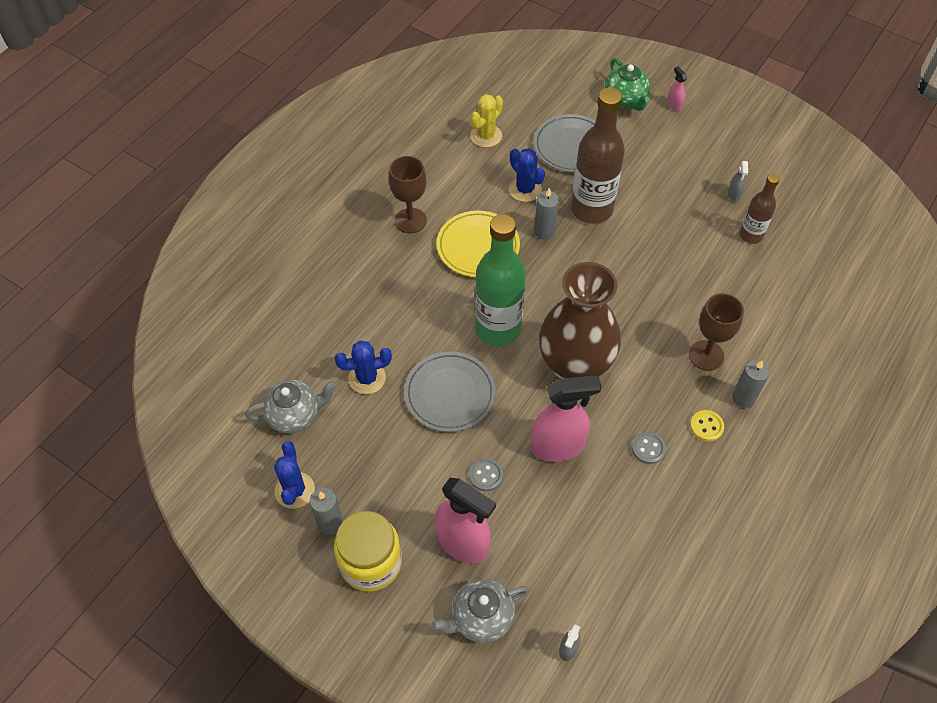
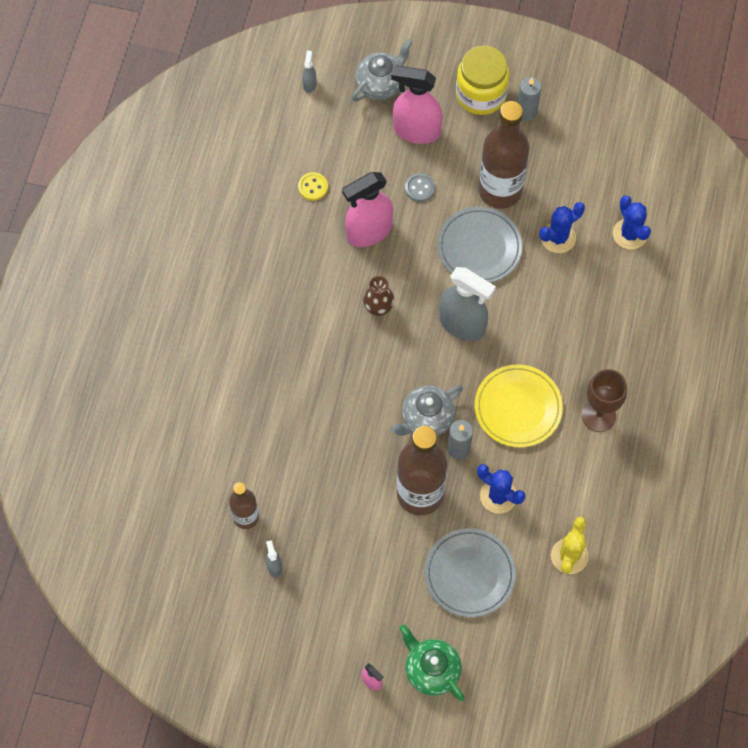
camera: 160 degrees right, 10 degrees up
(294, 490) = (568, 127): blue cactus -> blue cactus (630, 234)
(295, 415) = (602, 185): grey teapot -> grey teapot (426, 419)
(402, 444) = (500, 191): none -> brown bottle
(498, 328) = (462, 324): green bottle -> grey spray bottle
(574, 368) = (378, 308): brown vase -> brown vase, size x0.41
(648, 448) = (291, 255): grey button -> none
(706, 355) = (261, 361): brown goblet -> none
(706, 426) = (246, 291): yellow button -> yellow button (313, 187)
(743, 398) = (218, 329): grey candle -> none

